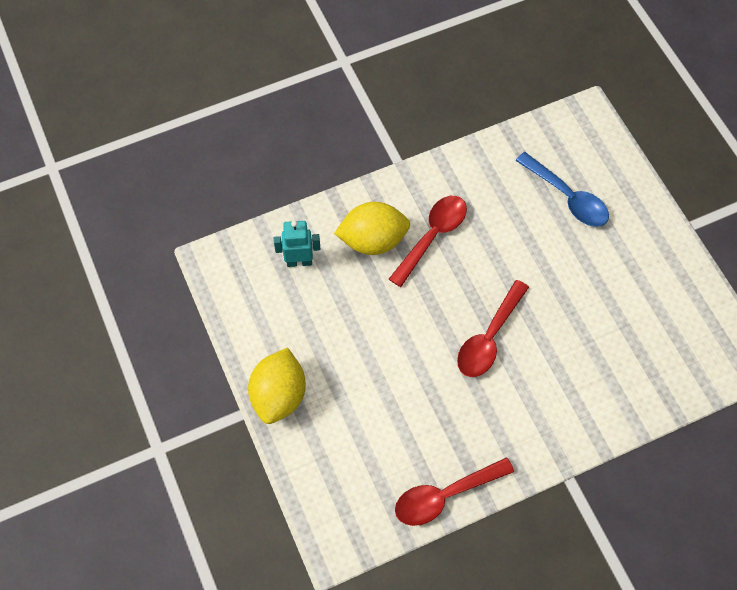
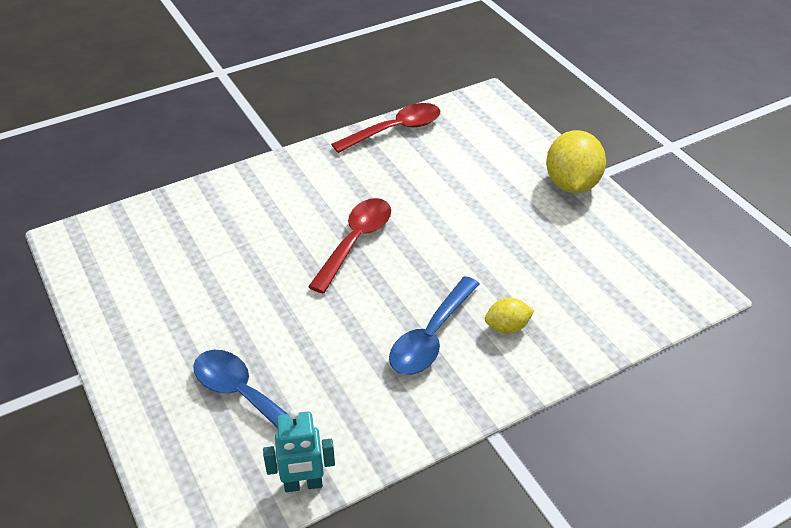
camera: 175 degrees right, 20 degrees down
(299, 261) = (593, 298): turquoise robot -> turquoise robot (303, 484)
(373, 240) = (507, 327): yellow lemon -> yellow lemon, size x0.53
(432, 236) = (431, 337): red spoon -> blue spoon

